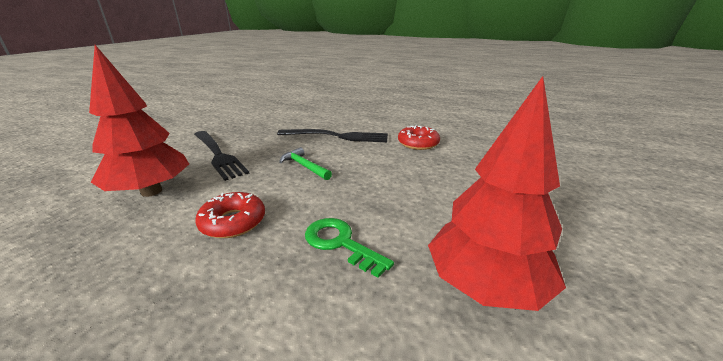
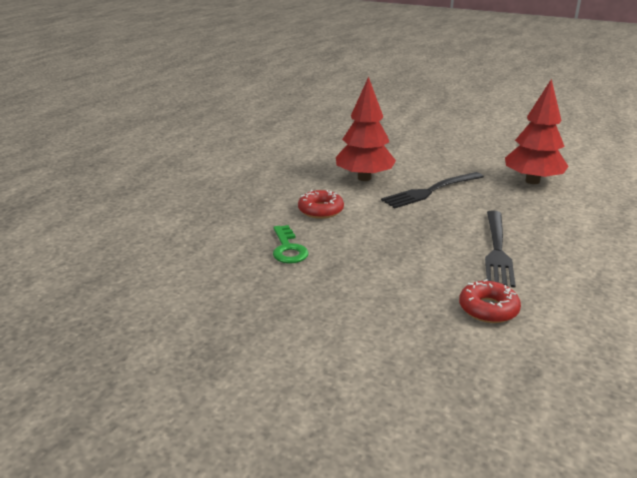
camera: 95 degrees right, 0 degrees up
(304, 166) = (410, 232): green hammer -> none
(340, 243) = (288, 249): green key -> green key turned 120 degrees clockwise
(485, 285) = (230, 300): red tree -> red tree (532, 181)

